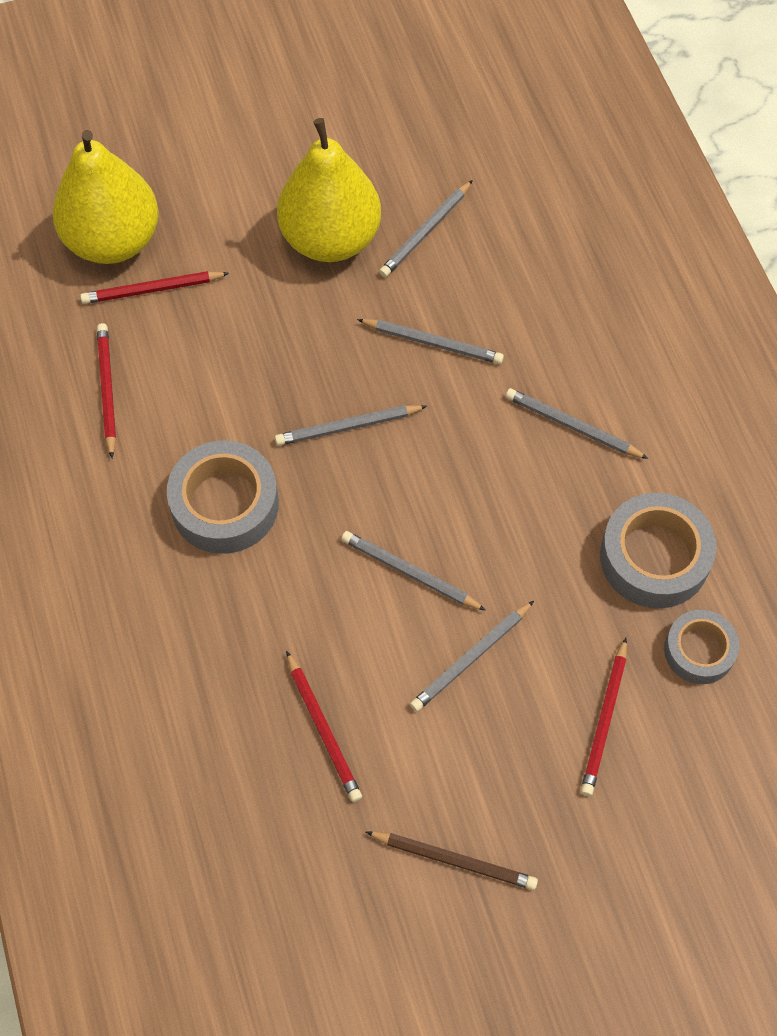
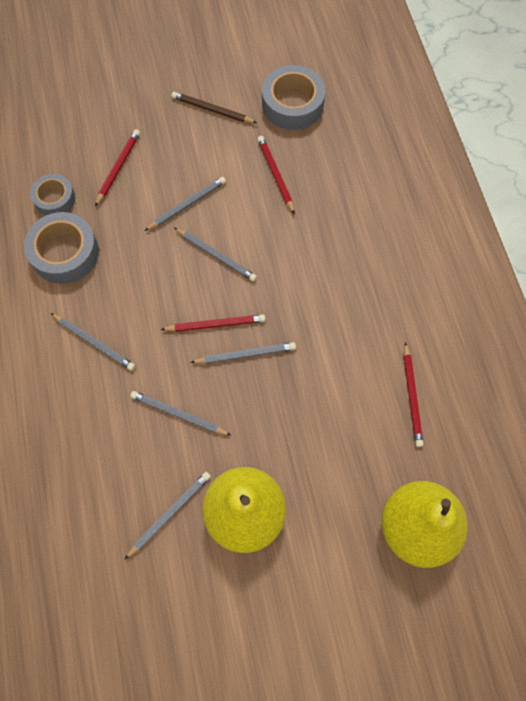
camera: 175 degrees left, 5 degrees up
(152, 289) = (383, 478): red pencil -> red pencil (215, 324)
(225, 504) = (329, 307): grey tape -> grey tape (292, 104)

